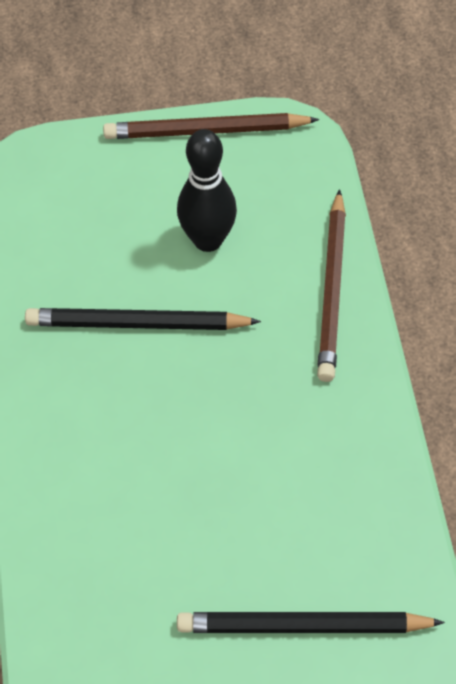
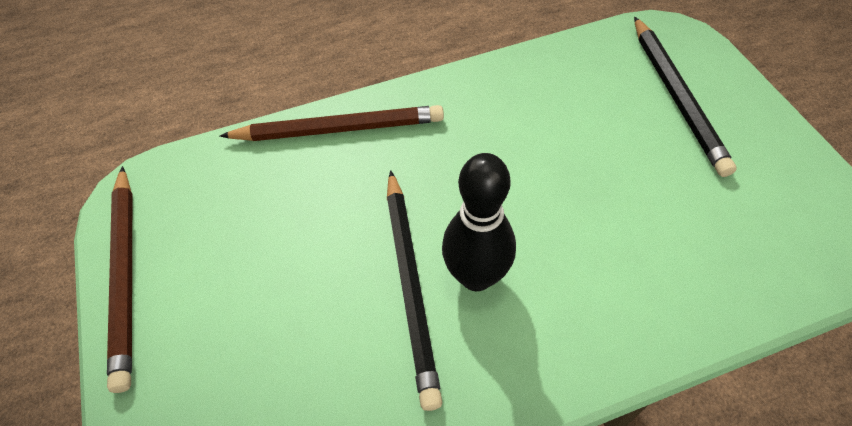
camera: 100 degrees left, 0 degrees up
(208, 240) = (287, 241): black bowling pin -> black bowling pin (476, 276)

